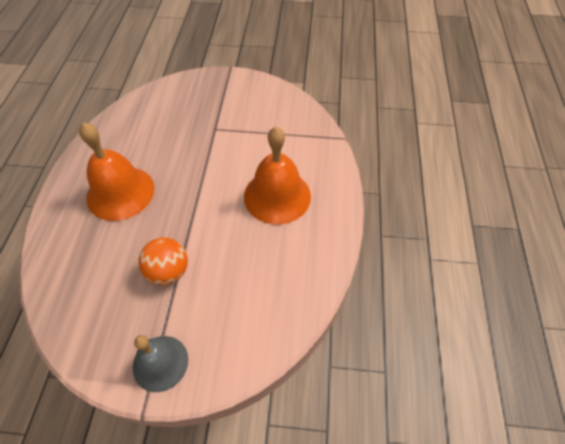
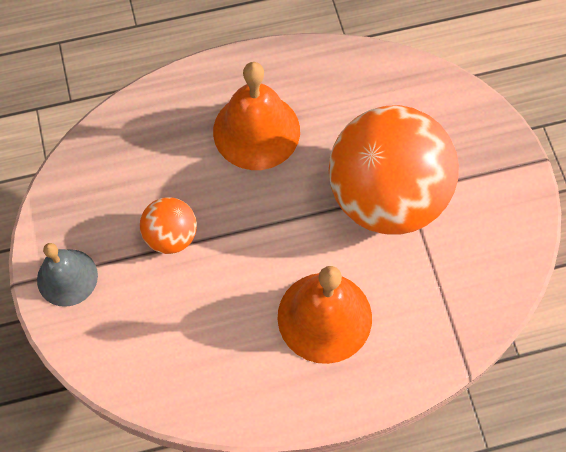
camera: 70 degrees right, 10 degrees up
(212, 139) = (386, 197): none -> orange ball

